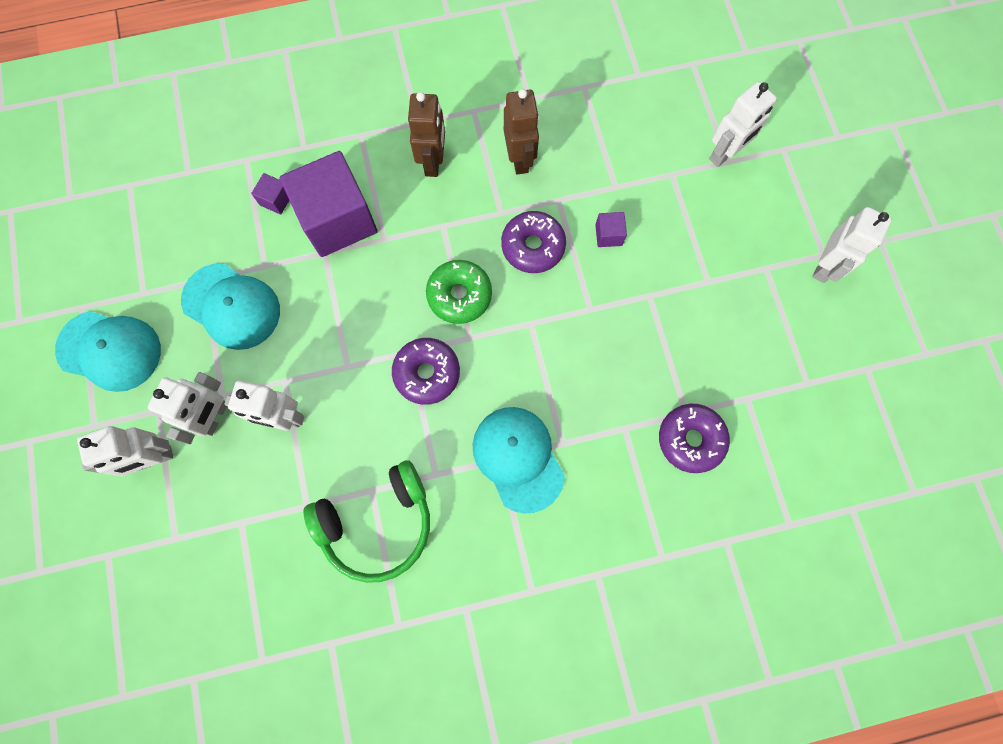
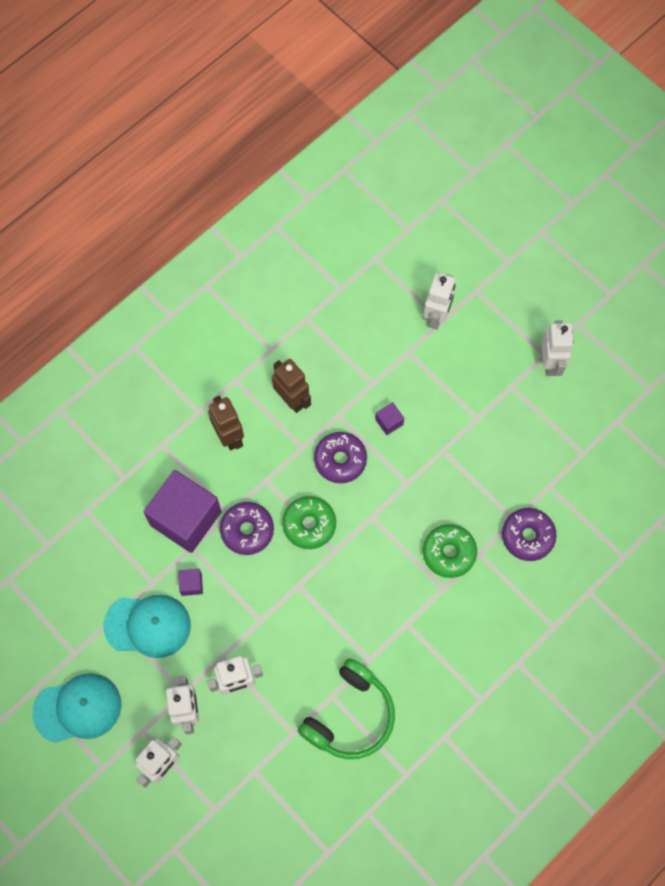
camera: 30 degrees left, 5 degrees down
(276, 200) = (129, 529): purple cube -> purple cube (191, 584)
(427, 373) = (320, 593): purple donut -> purple donut (247, 530)
(518, 458) = (419, 616): turquoise cap -> none
(591, 408) = (449, 553): none -> green donut

